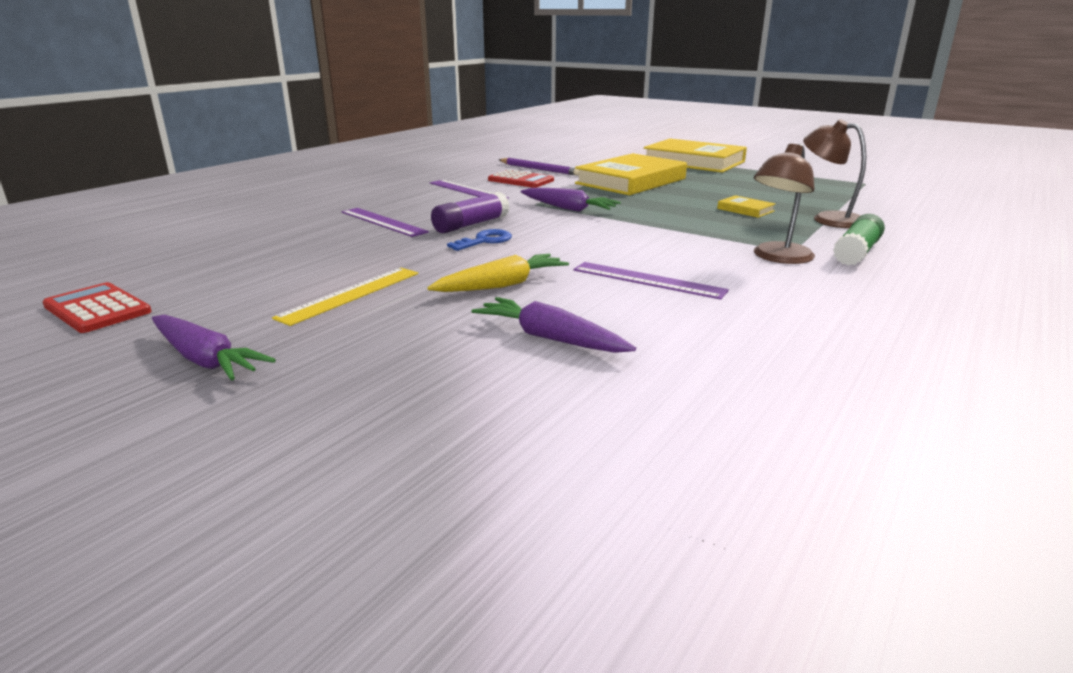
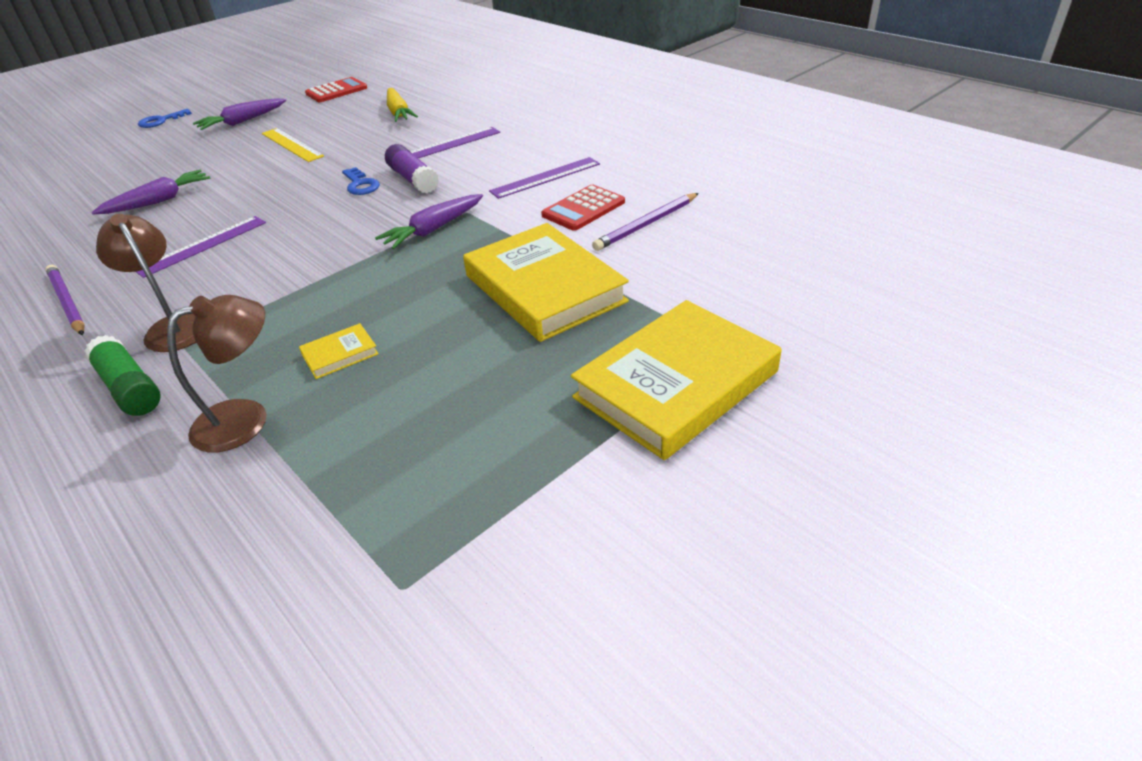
camera: 105 degrees right, 15 degrees up
(105, 478) = (161, 121): none -> blue key
(502, 285) = (256, 189): yellow carrot -> yellow carrot (398, 112)
(806, 314) = (67, 302): none -> purple pencil

